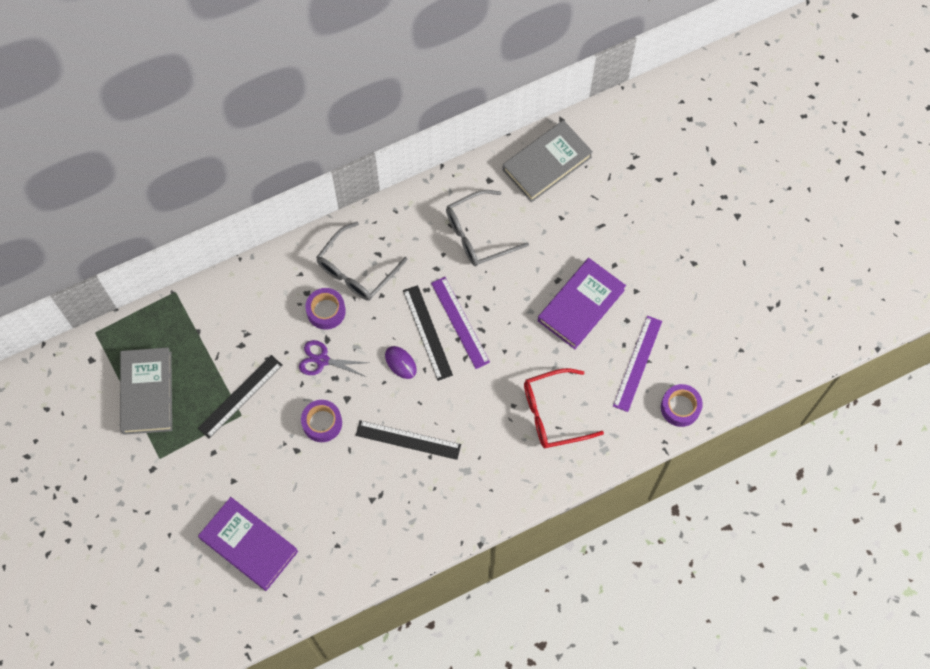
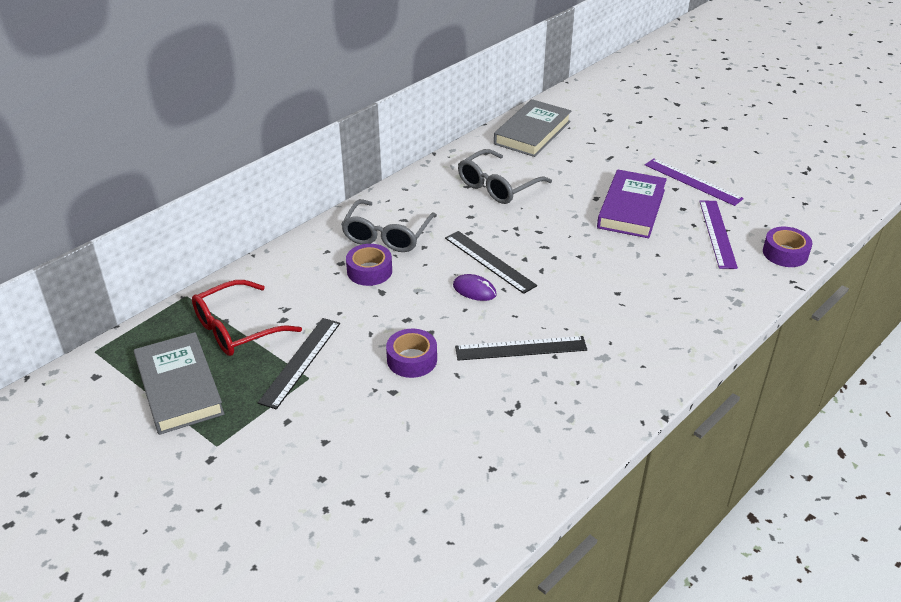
camera: 20 degrees left, 30 degrees down
(249, 545) = (375, 501): purple book -> none
(322, 360) = (385, 309): purple scissors -> none
(460, 322) = (519, 246): purple ruler -> purple ruler (692, 181)
(553, 413) = (663, 288): red glasses -> red glasses (236, 329)

